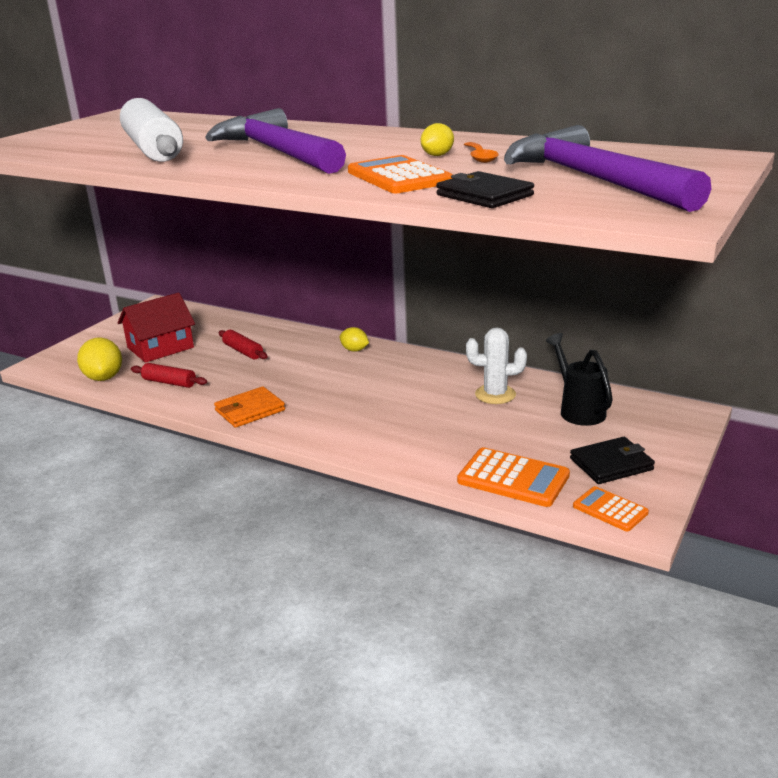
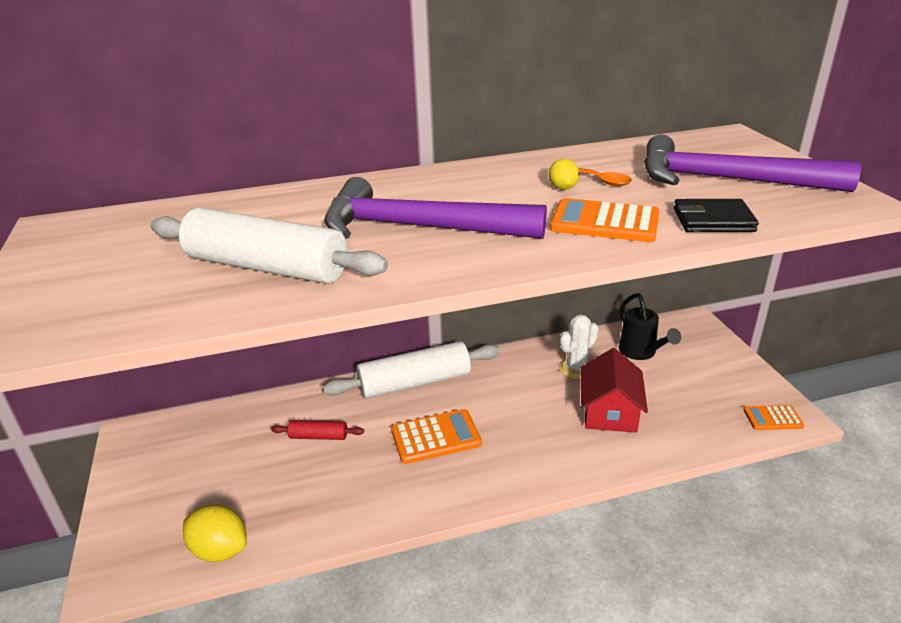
camera: 45 degrees left, 5 degrees up
(160, 347) = (223, 479): red house -> red house (609, 411)
(169, 382) = (304, 511): red rolling pin -> none
(250, 410) = (430, 492): orange wallet -> none
(354, 350) = (414, 383): yellow lemon -> white rolling pin
(513, 478) = (695, 430): orange calculator -> orange calculator (435, 437)
(578, 410) = (641, 353): black watering can -> black watering can turned 135 degrees counterclockwise
(611, 464) = (720, 384): black wallet -> none

